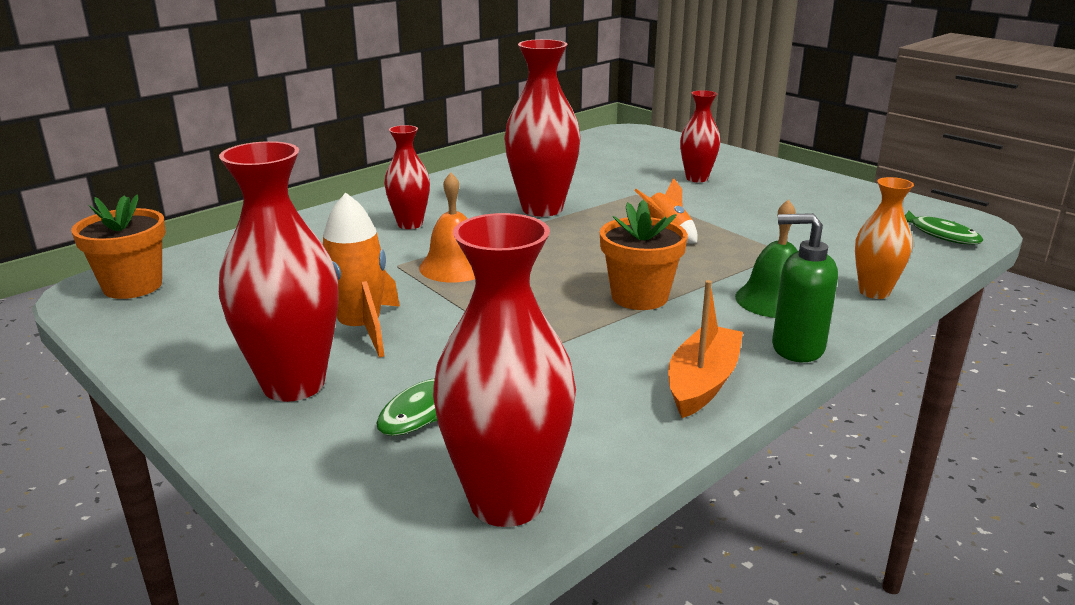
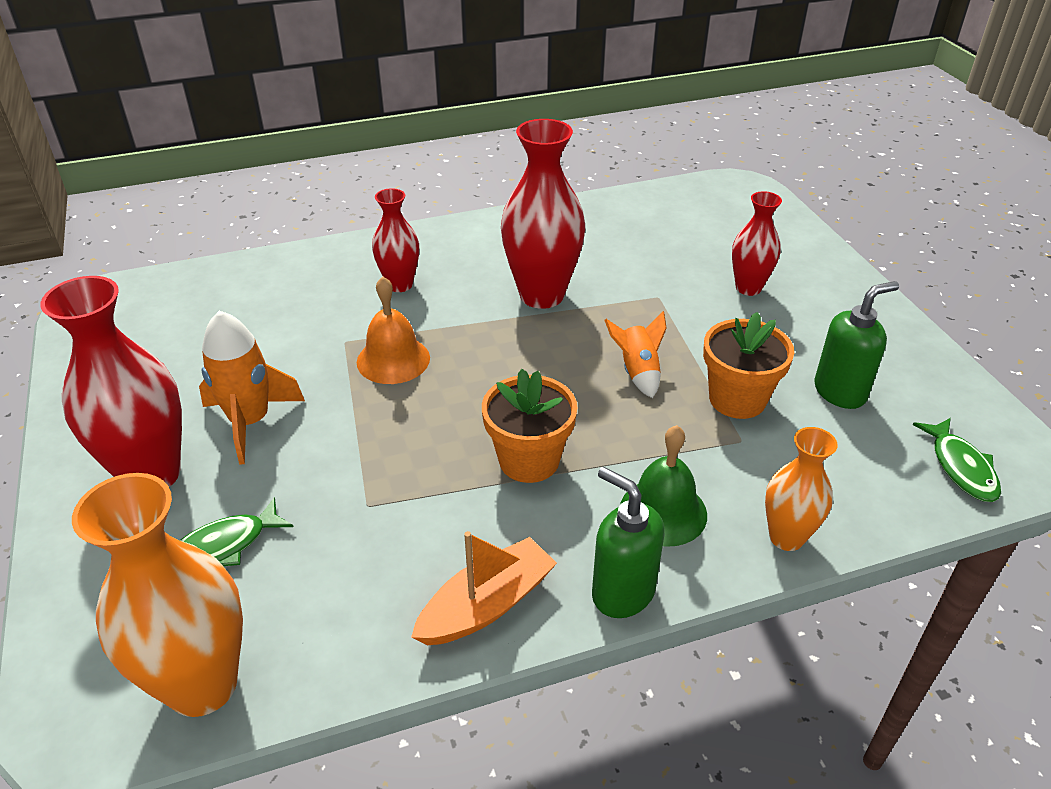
camera: 25 degrees right, 15 degrees up
(132, 286) = (122, 306): orange flower pot -> orange flower pot (737, 399)
(506, 502) = (202, 685): red vase -> orange vase
(821, 216) = (840, 392): none -> green soap dispenser

